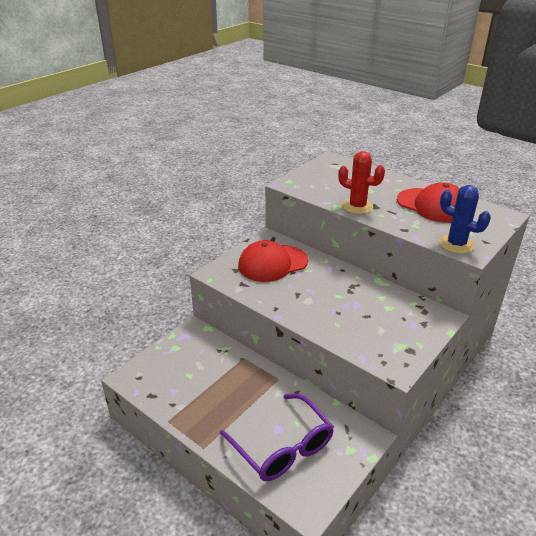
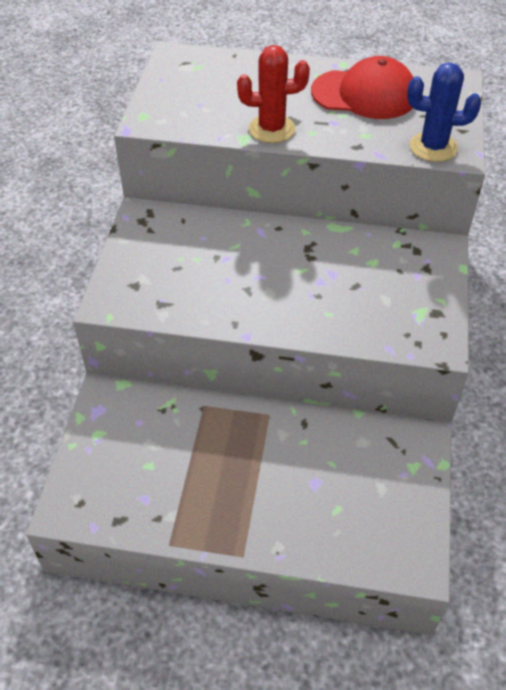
camera: 30 degrees left, 15 degrees up
(272, 263) = (179, 254): red cap -> none
(283, 447) = (337, 504): purple glasses -> none

